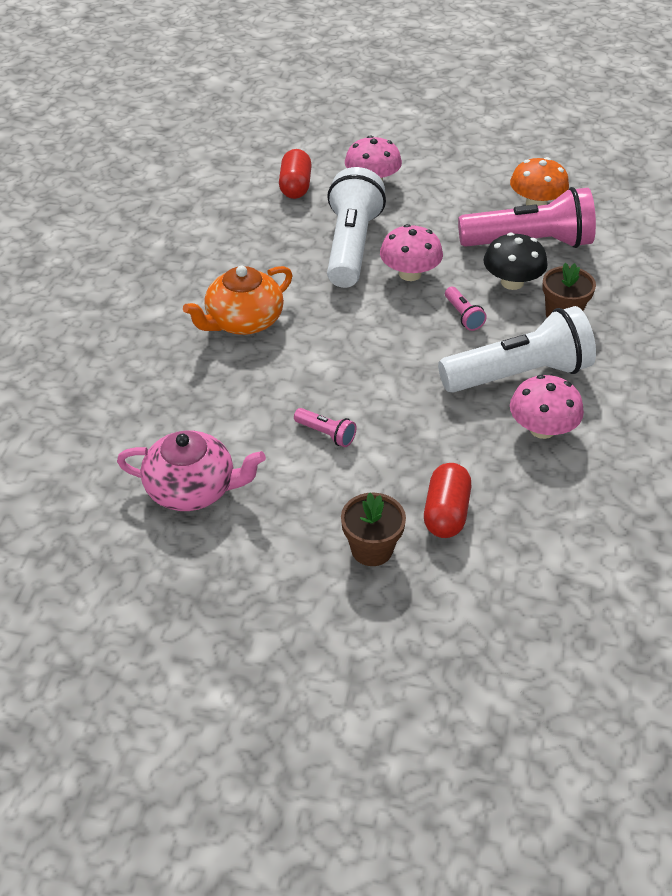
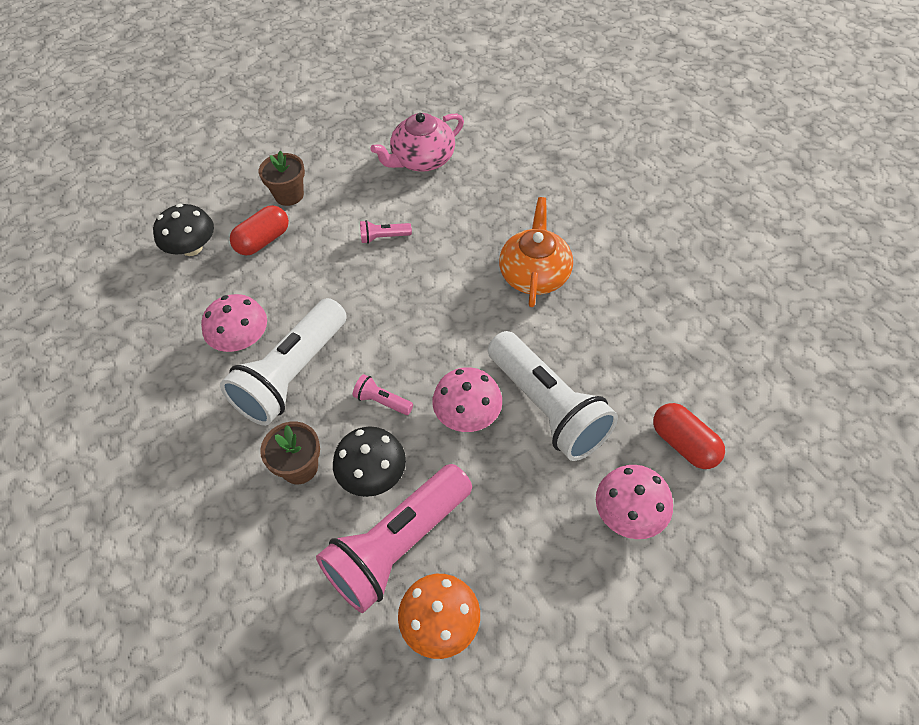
camera: 140 degrees right, 10 degrees up
(446, 513) = (263, 241): red capsule -> red capsule turned 75 degrees clockwise
(529, 558) = (192, 248): none -> black mushroom

